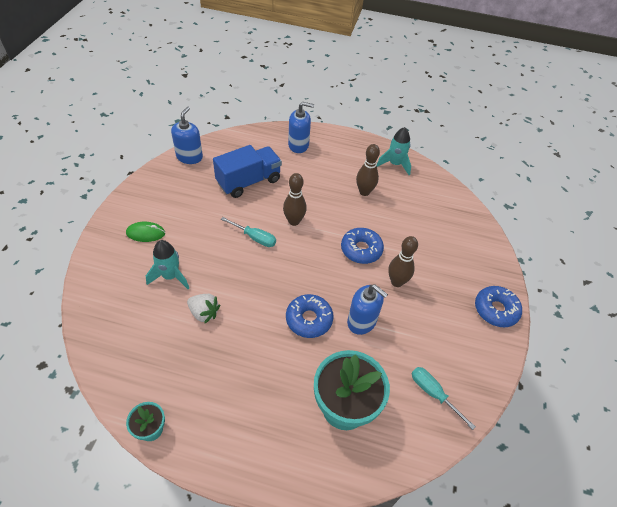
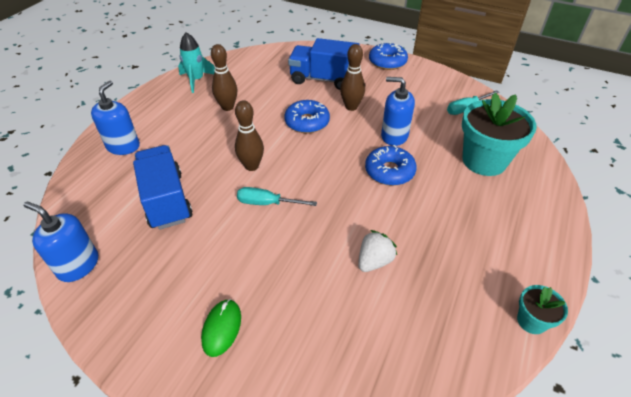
camera: 75 degrees left, 5 degrees down
(170, 276) = (311, 296): turquoise rocket -> none
(254, 238) = (267, 203): turquoise screwdriver -> turquoise screwdriver turned 120 degrees counterclockwise
(362, 321) = (394, 136): blue soap dispenser -> blue soap dispenser turned 120 degrees counterclockwise
(435, 254) = (323, 79): none -> blue truck

